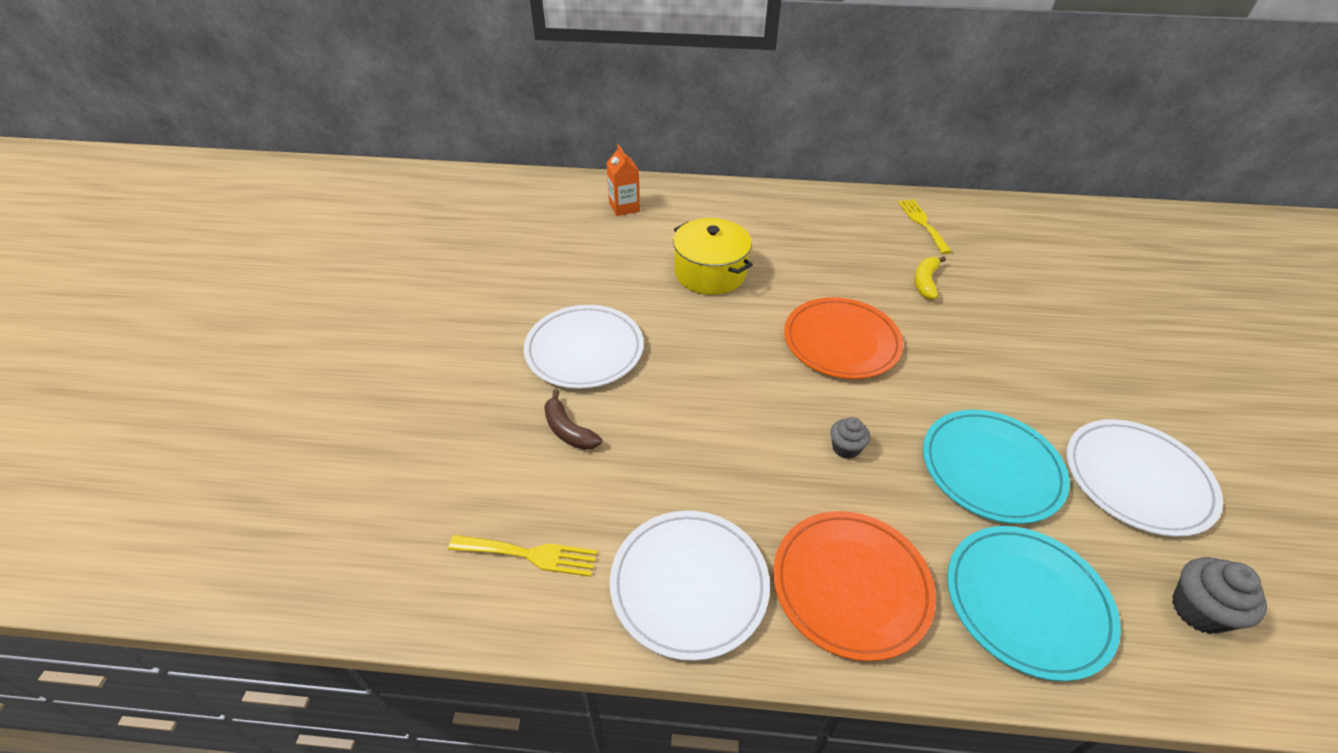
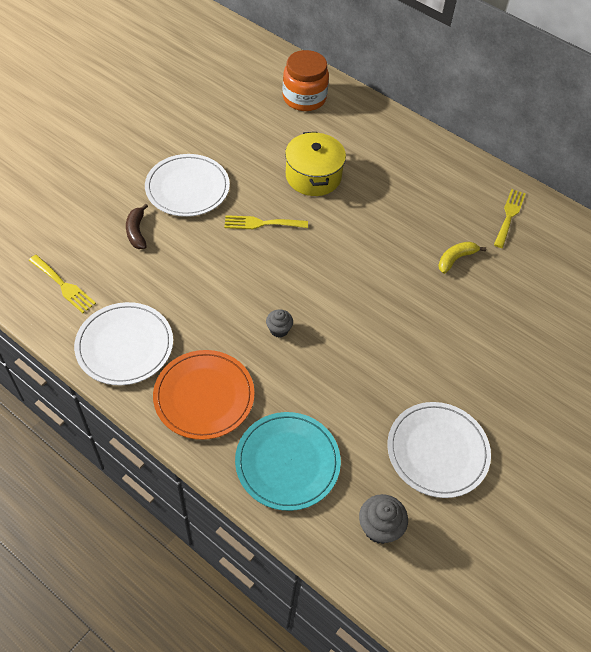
camera: 30 degrees right, 10 degrees up
(624, 207) = (304, 98): orange carton -> orange jar
(706, 345) = (261, 223): none -> yellow fork
(841, 341) = (349, 267): orange plate -> none
(991, 468) = (353, 391): turquoise plate -> none

